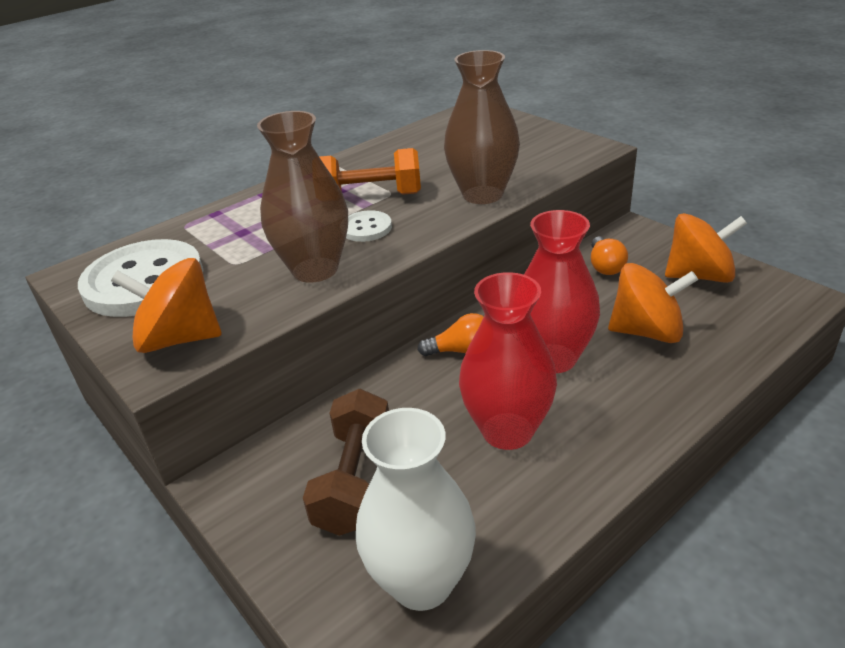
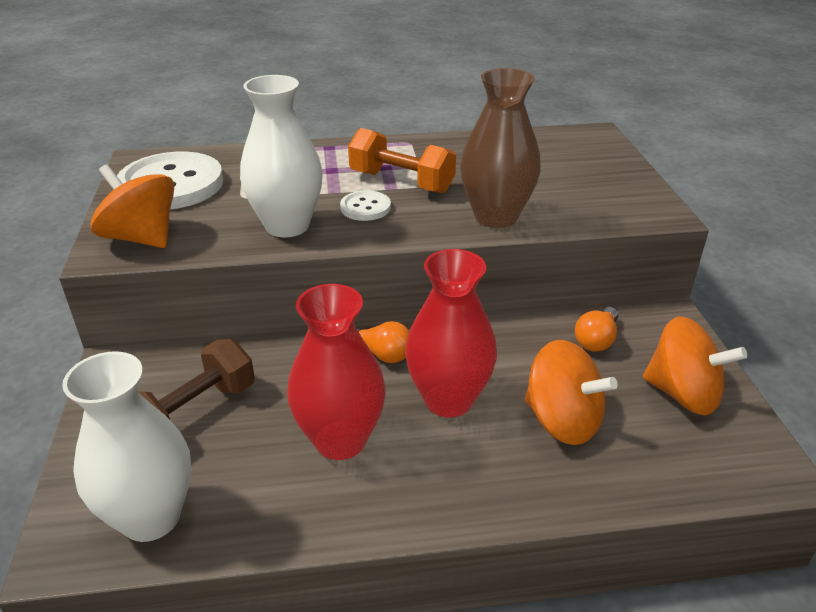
camera: 30 degrees right, 0 degrees up
(315, 269) = (287, 226): brown vase -> white vase

